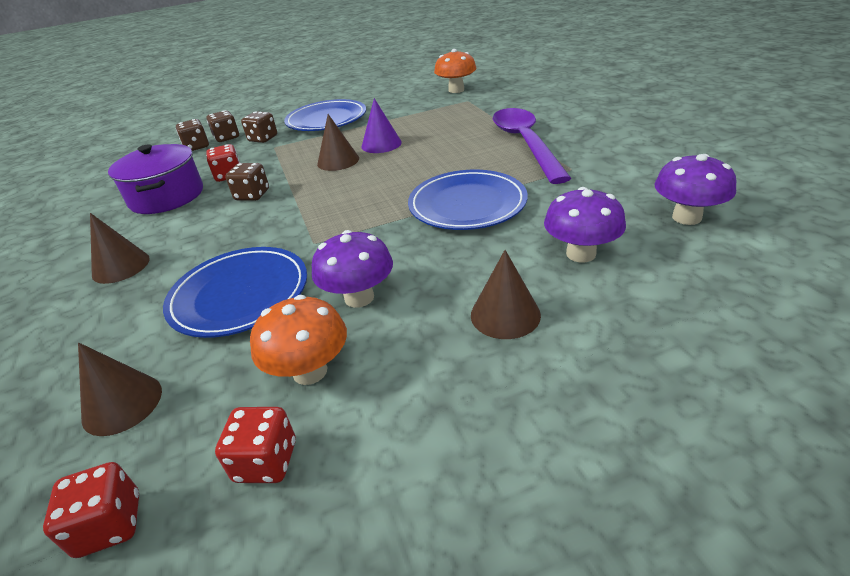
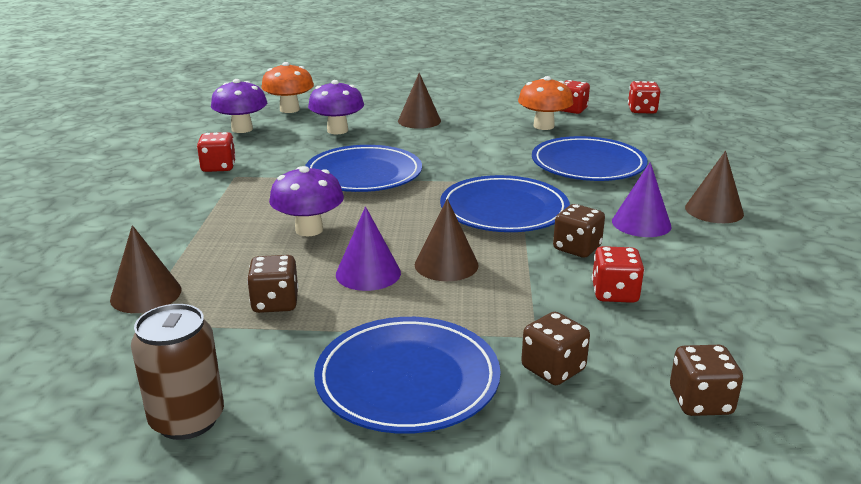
camera: 160 degrees left, 10 degrees down
(122, 404) = (657, 137): brown cone -> brown cone (146, 294)
(167, 196) = (706, 285): purple pot -> none
(197, 231) = (641, 223): none -> purple cone
(227, 138) = (634, 409): brown dice -> brown dice (275, 303)
(316, 208) = (504, 210): none -> blue plate
(359, 297) = (499, 144): purple mushroom -> purple mushroom (309, 230)
(399, 92) = (187, 419): none -> brown can
(456, 90) = (96, 367): orange mushroom -> orange mushroom (289, 109)
(525, 144) = (219, 212): purple spoon -> none
(602, 171) = (218, 167): none -> red dice

